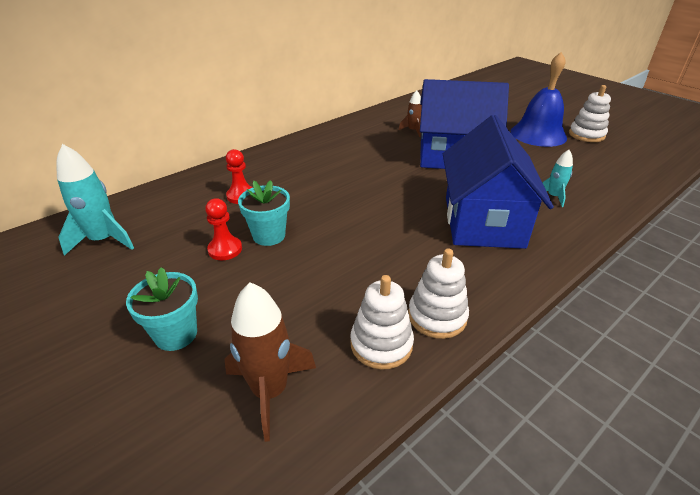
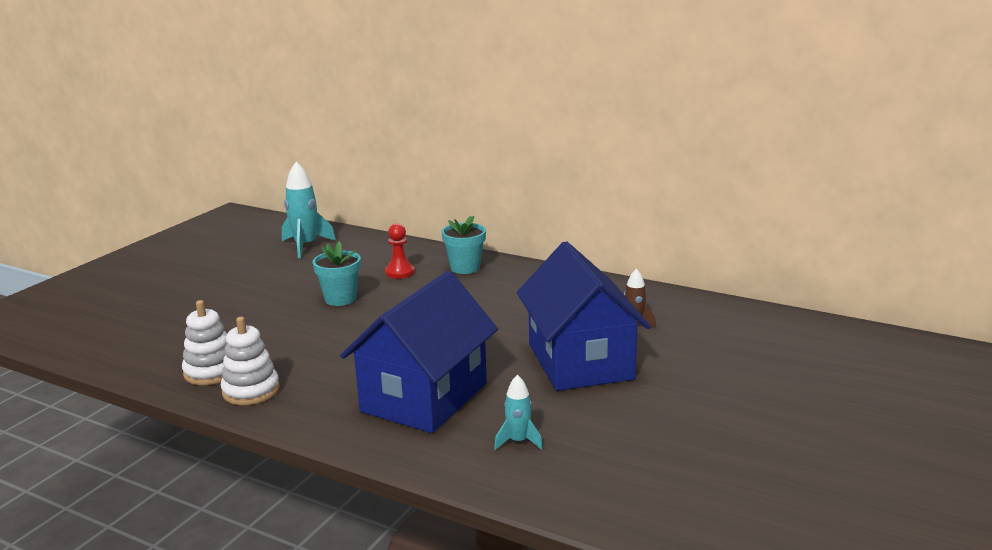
camera: 70 degrees right, 15 degrees down
(176, 334) = (207, 299): turquoise flower pot -> turquoise flower pot (465, 268)
(225, 249) = (312, 288): red pawn -> none
(270, 391) = (159, 342): brown rocket -> none
(483, 221) = (424, 397): blue house -> blue house turned 45 degrees counterclockwise
(538, 134) = (728, 420): blue bell -> none
(586, 135) = (778, 467): white stacking toy -> none

